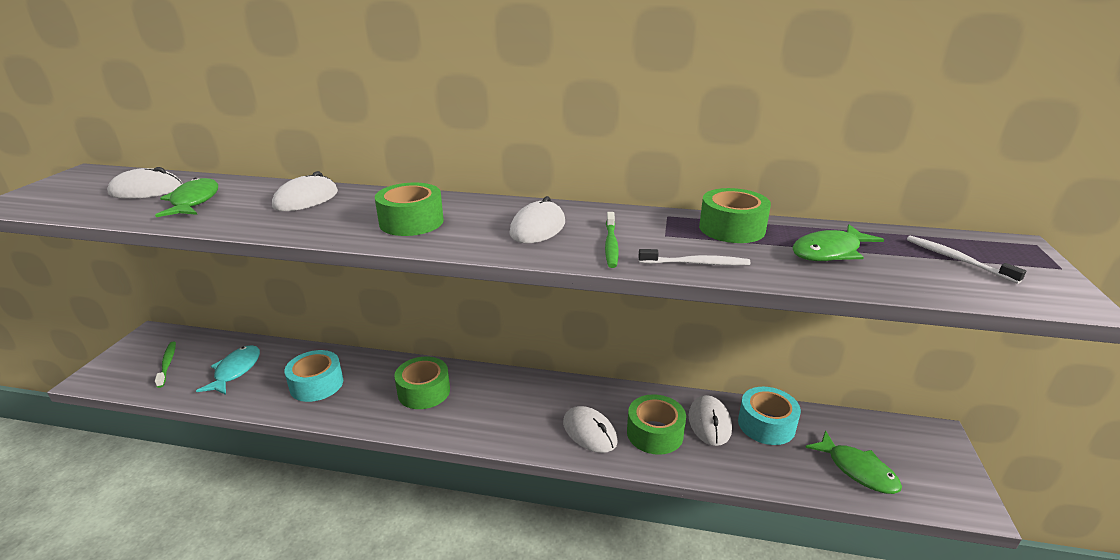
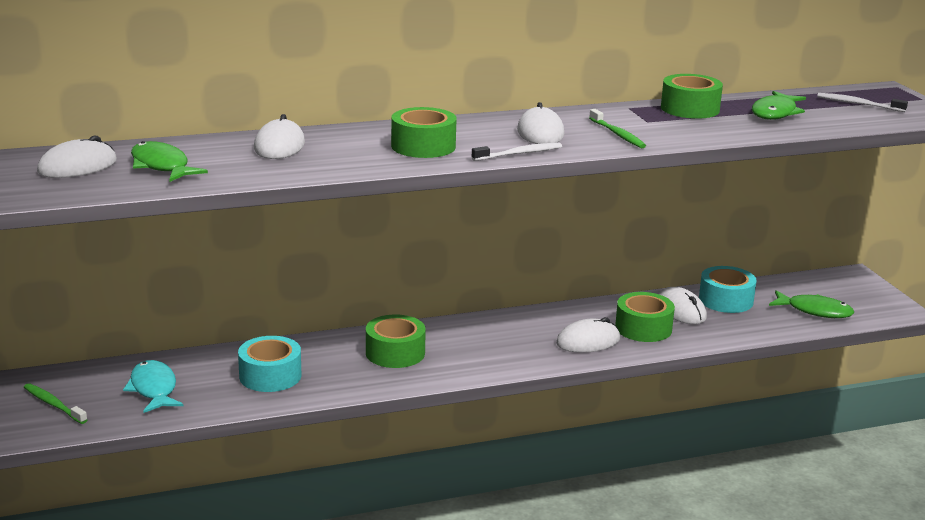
camera: 30 degrees left, 5 degrees down
(589, 432) = (588, 341): white mouse -> white mouse turned 45 degrees counterclockwise
(696, 263) = (696, 135): white toothbrush -> white toothbrush (519, 154)

